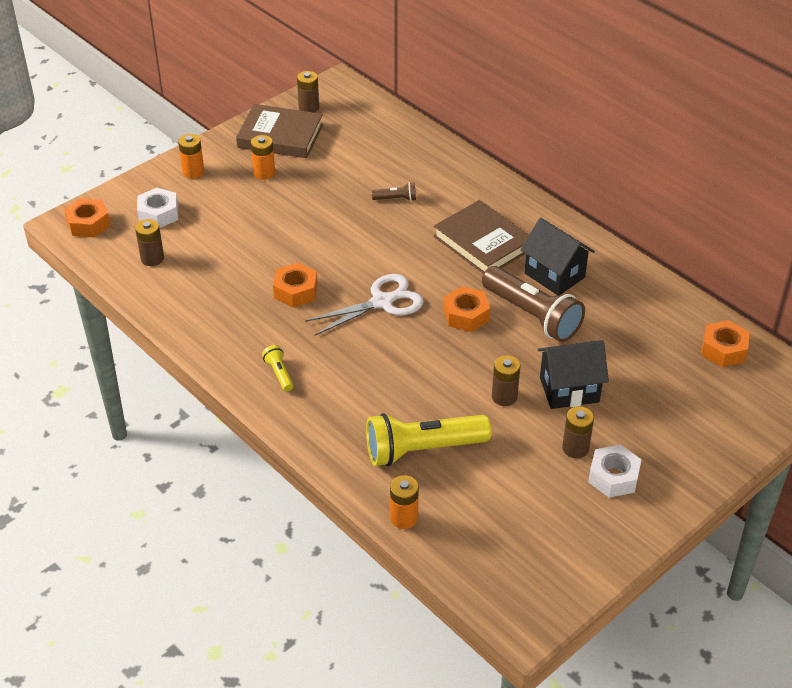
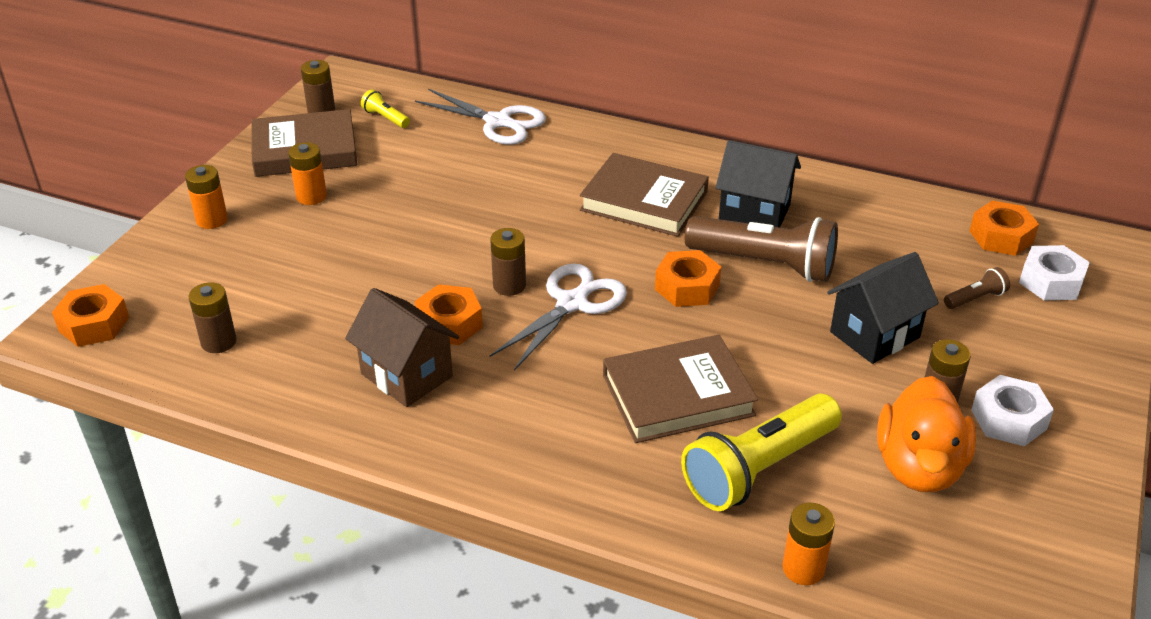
camera: 25 degrees left, 5 degrees down
(158, 214) = (193, 283): white nut -> white nut (1050, 282)
(249, 317) = (406, 375): none -> brown house
(279, 373) = (498, 435): yellow flashlight -> yellow flashlight (385, 118)
(396, 199) = (503, 181): brown flashlight -> brown flashlight (975, 298)
(406, 386) = (678, 395): none -> brown book
(423, 151) = (498, 122): none -> white scissors
(504, 397) = (807, 368): brown battery -> brown battery (509, 285)
(526, 485) = (919, 467): none -> orange duck

